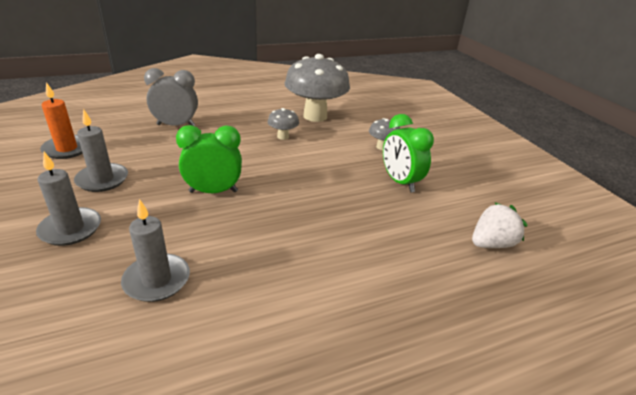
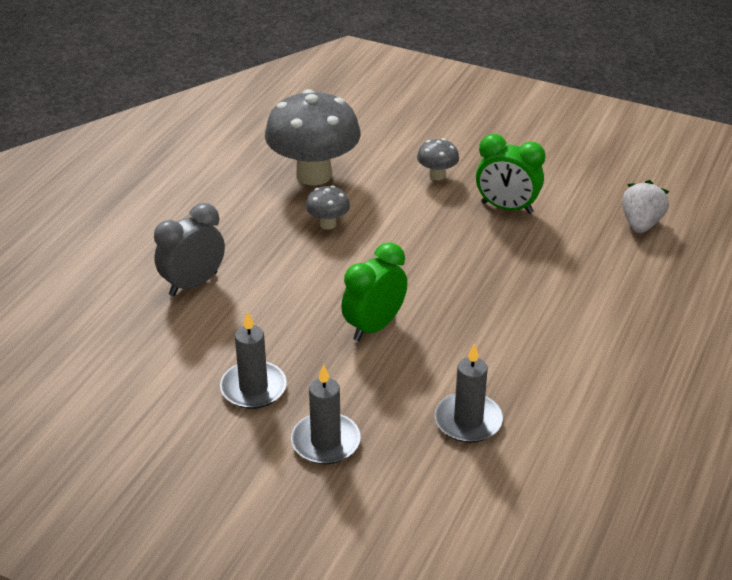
camera: 40 degrees left, 5 degrees up
(67, 149) = (142, 388): orange candle -> none

